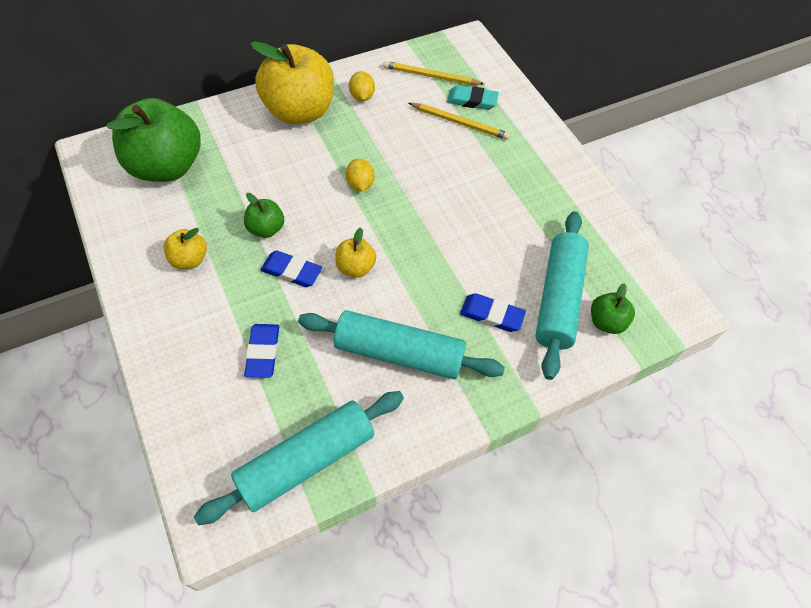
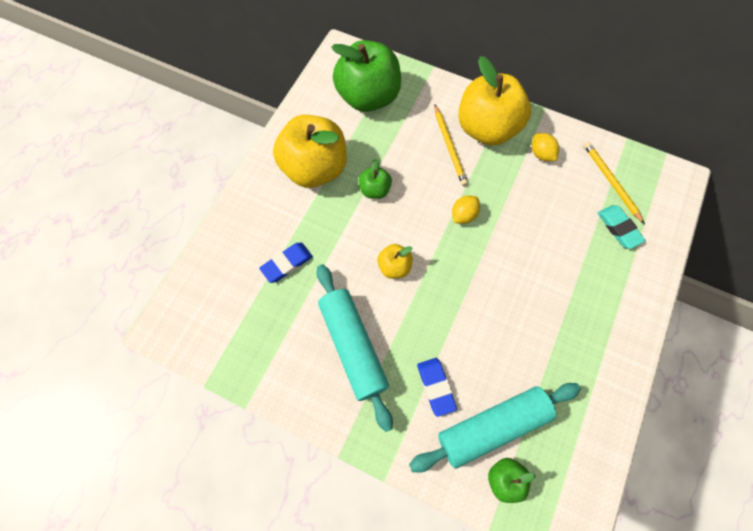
camera: 55 degrees right, 10 degrees up
(189, 259) = (315, 168): yellow apple -> yellow apple, size x2.17
(291, 271) = (357, 231): blue eraser -> none
(306, 460) = (236, 349): turquoise rolling pin -> none
(362, 96) = (541, 154): yellow lemon -> yellow lemon turned 75 degrees counterclockwise
(460, 123) = (587, 236): yellow pencil -> yellow pencil (449, 146)

